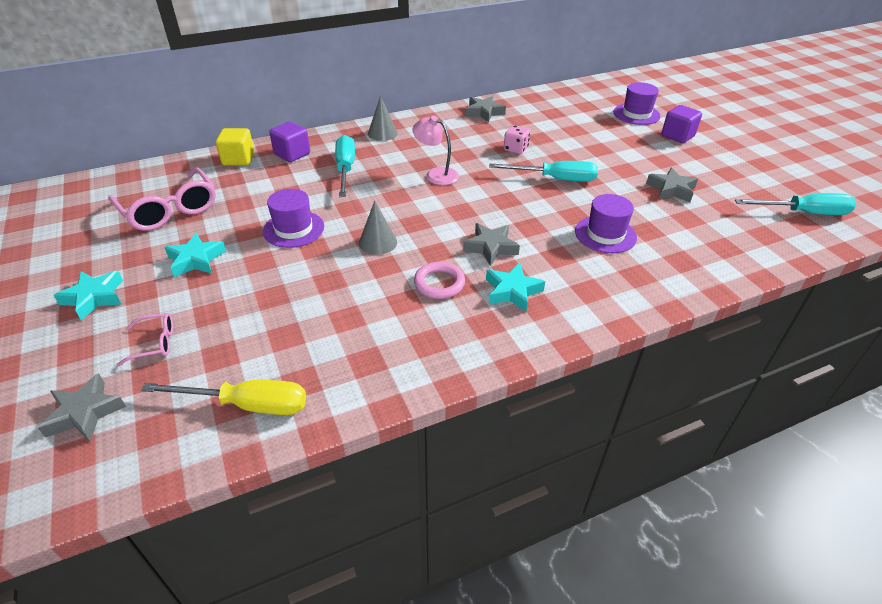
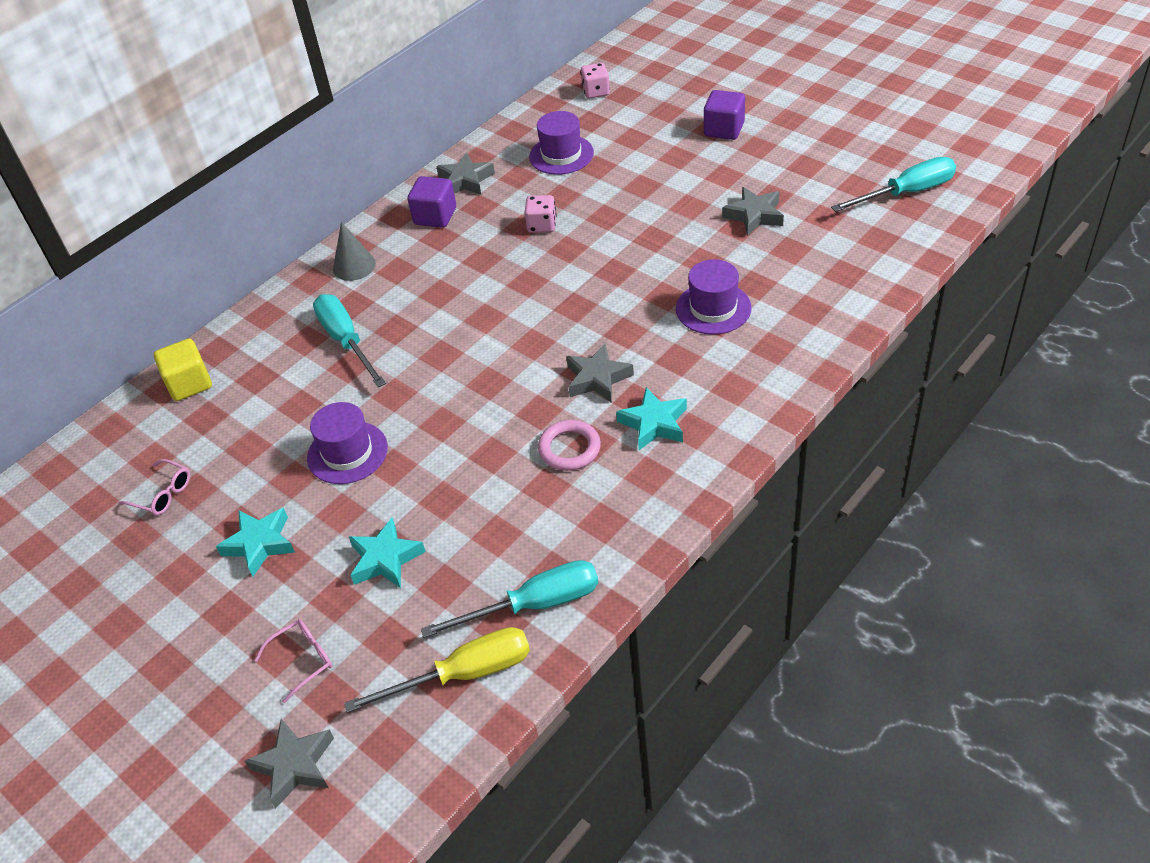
camera: 20 degrees left, 5 degrees up
(94, 298) = (177, 644): turquoise star -> turquoise star (385, 559)
(170, 210) = (163, 494): pink glasses -> pink glasses, size x0.48
(292, 154) = (257, 346): purple cube -> purple cube (435, 216)
(378, 242) = (463, 427): grey cone -> none
(436, 174) = (468, 303): pink lamp -> none
(555, 179) = (615, 253): turquoise screwdriver -> turquoise screwdriver (534, 605)
(600, 93) = (596, 92): none -> pink dice
(636, 114) = (658, 111): purple hat -> purple hat (561, 155)

